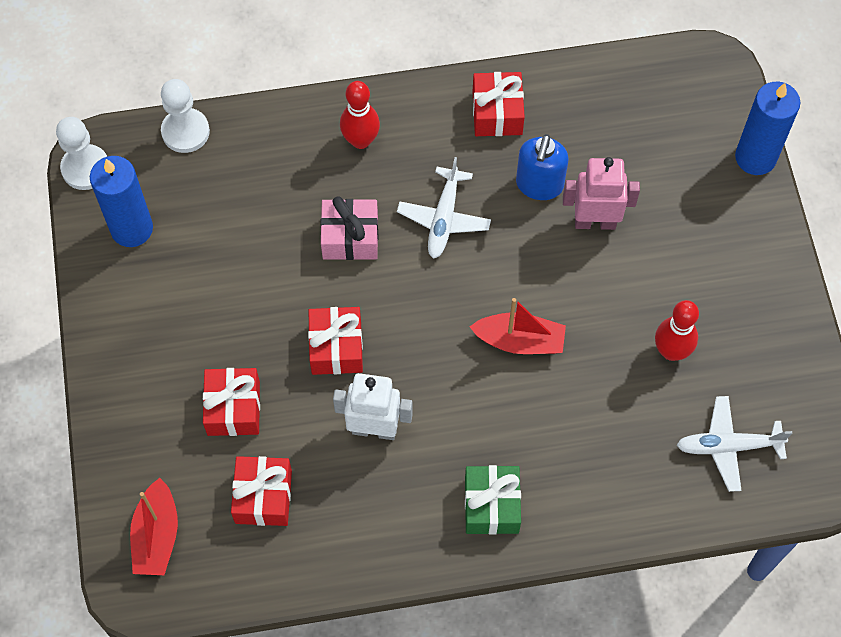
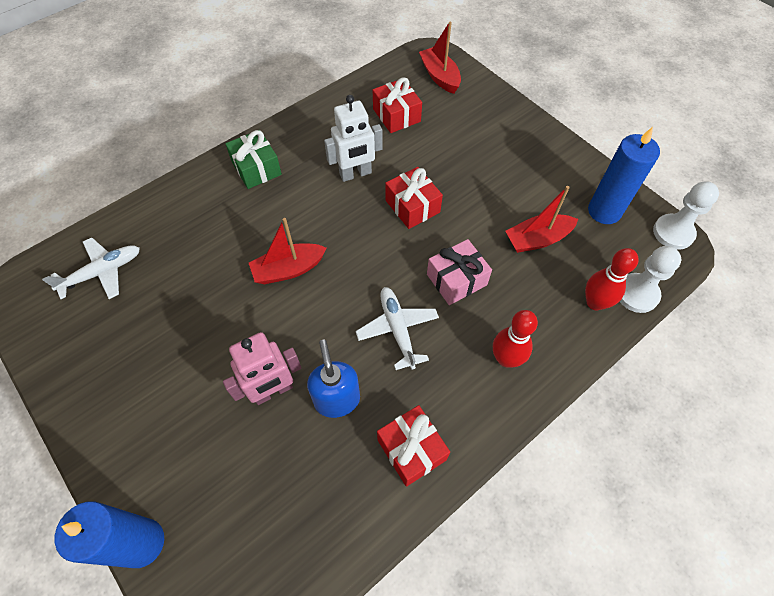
camera: 150 degrees right, 5 degrees down
(232, 236) = (537, 239): none -> red boat
(233, 408) = (449, 147): red gift -> none
(671, 351) = (168, 317): red bowling pin -> red bowling pin (595, 303)

